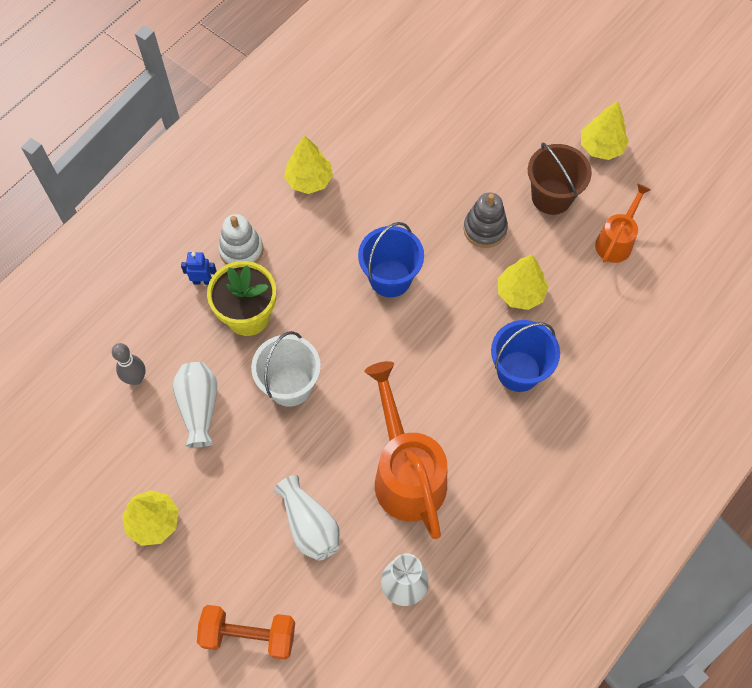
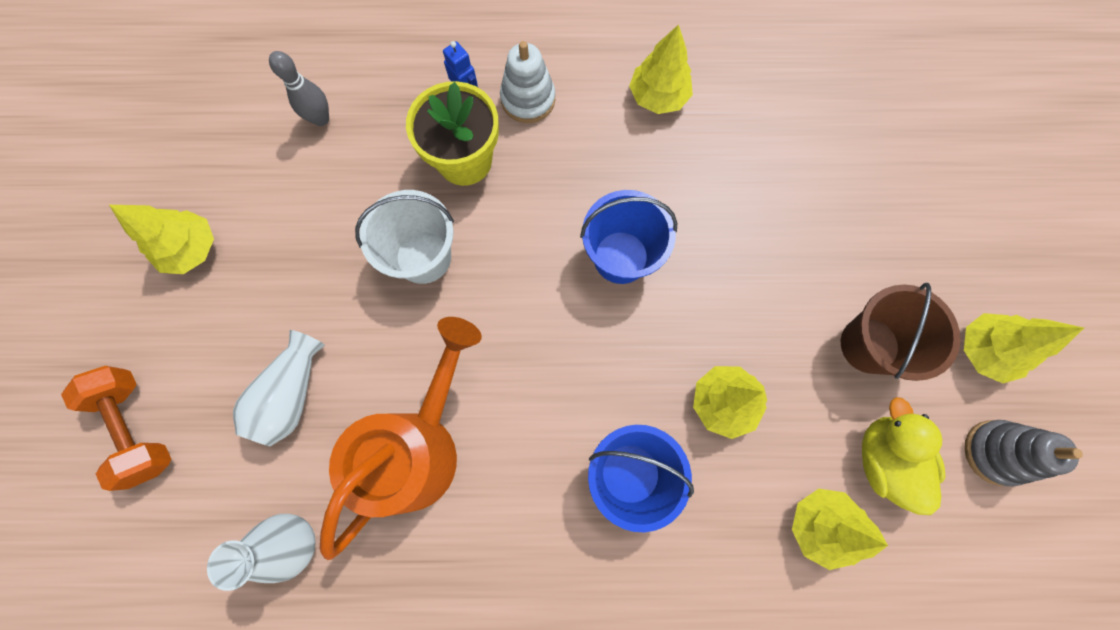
camera: 50 degrees right, 10 degrees up
(199, 407) = (335, 195): white vase -> none
(485, 229) = (764, 305): grey stacking toy -> grey stacking toy (995, 452)
(616, 241) = (883, 459): orange watering can -> yellow duck
(624, 299) = (820, 525): none -> yellow tree

